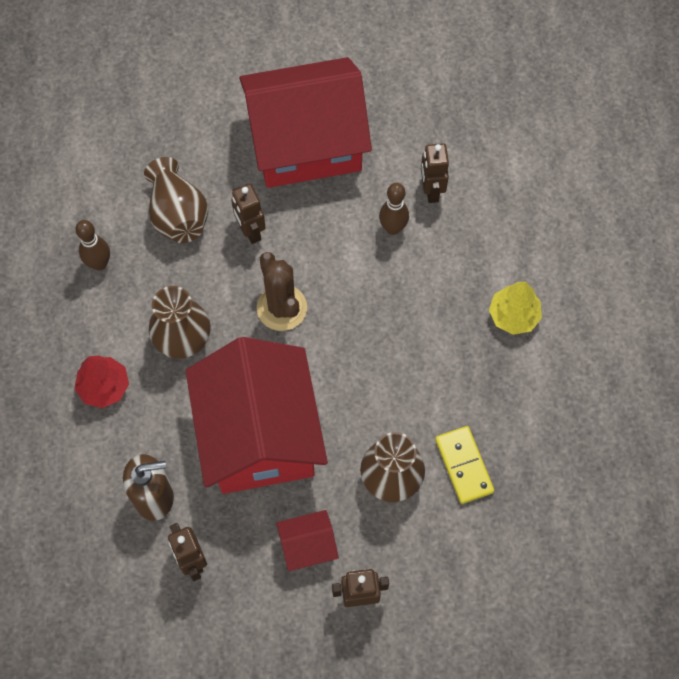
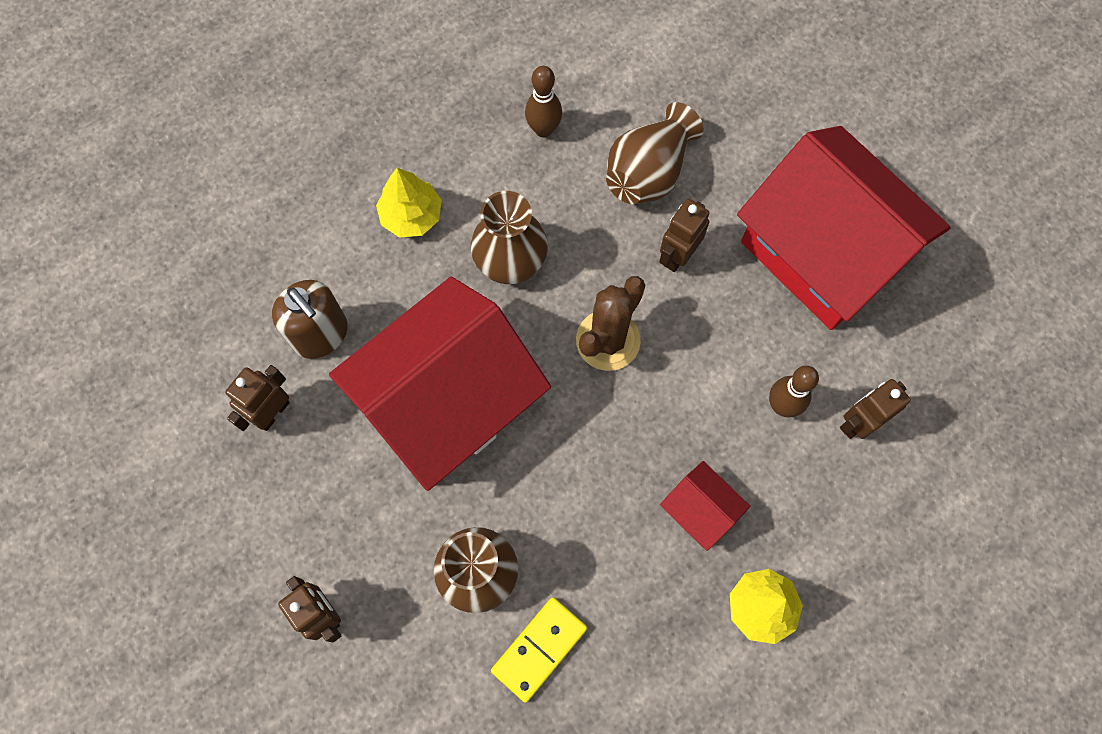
camera: 60 degrees right, 5 degrees up
(104, 387) = (411, 215): red tree -> yellow tree
(308, 546) = (351, 524): red house -> red house (700, 510)

